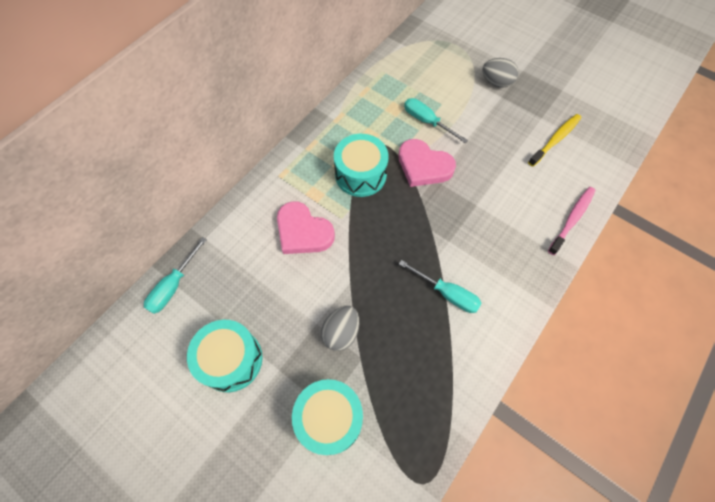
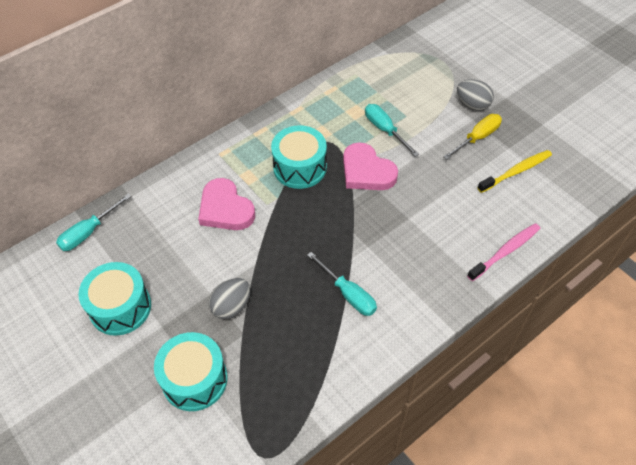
camera: 15 degrees right, 10 degrees down
(511, 113) = (477, 138): none -> yellow screwdriver

